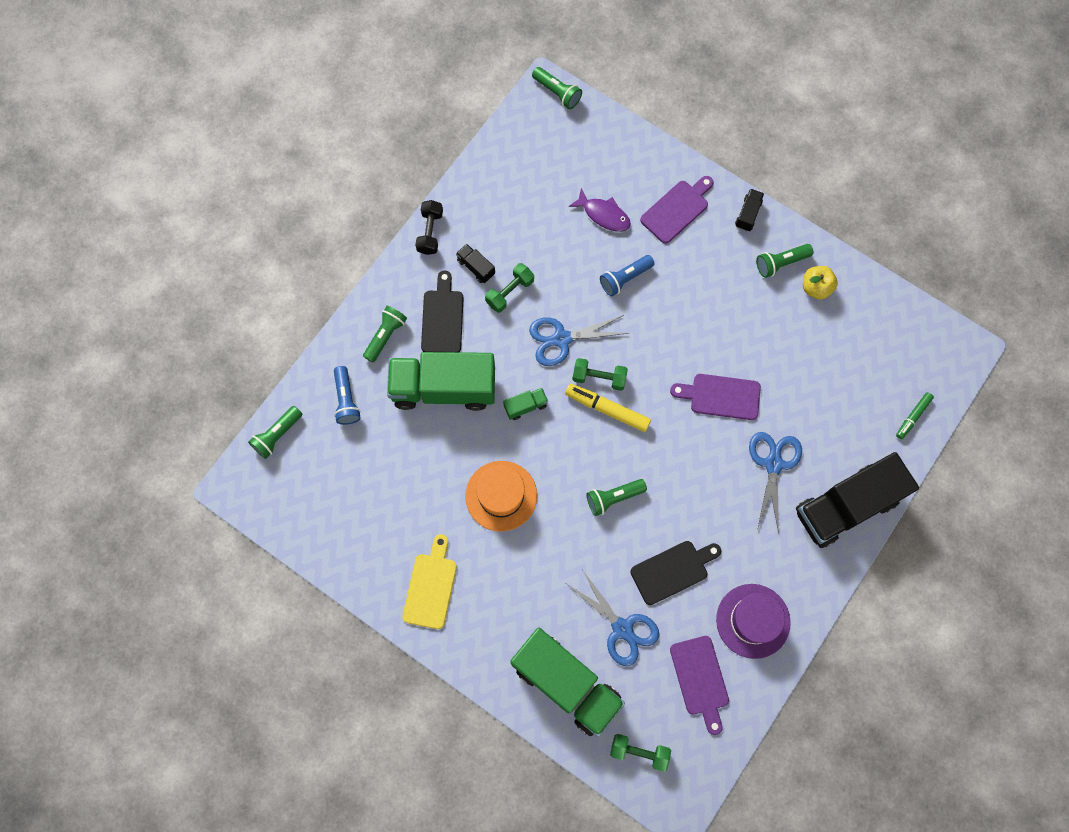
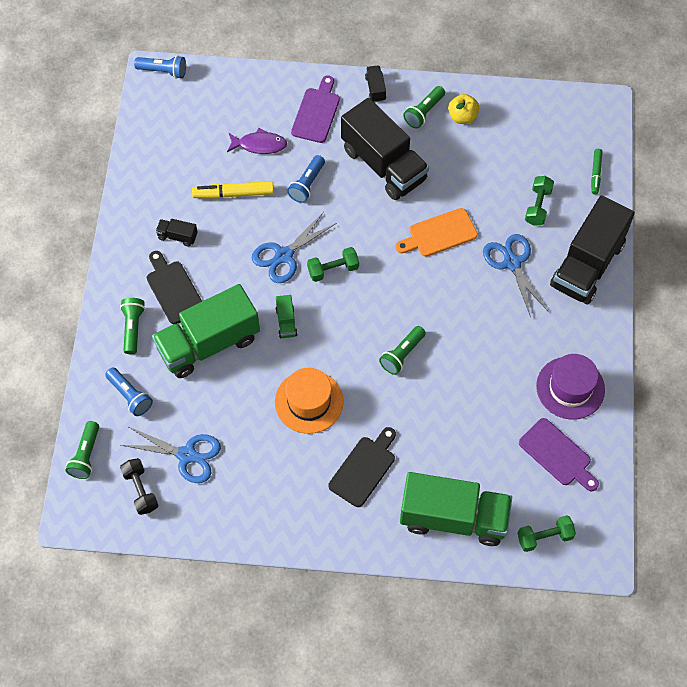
camera: 30 degrees left, 10 degrees down
(430, 232) = (121, 228): black dumbbell -> black dumbbell (140, 490)
(431, 587) = (294, 504): yellow cutting board -> none
(510, 292) = (218, 241): green dumbbell -> green dumbbell (538, 206)
(525, 406) = (286, 322): green truck -> green truck turned 135 degrees clockwise
(557, 92) = (163, 71): green flashlight -> blue flashlight
(607, 409) = (354, 290): yellow marker -> yellow marker (233, 194)
(622, 628) = (472, 450): blue scissors -> blue scissors (187, 455)
(672, 571) = (484, 384): black cutting board -> black cutting board (364, 468)
(709, 297) = (383, 164): none -> black truck
(721, 396) = (439, 234): purple cutting board -> orange cutting board

